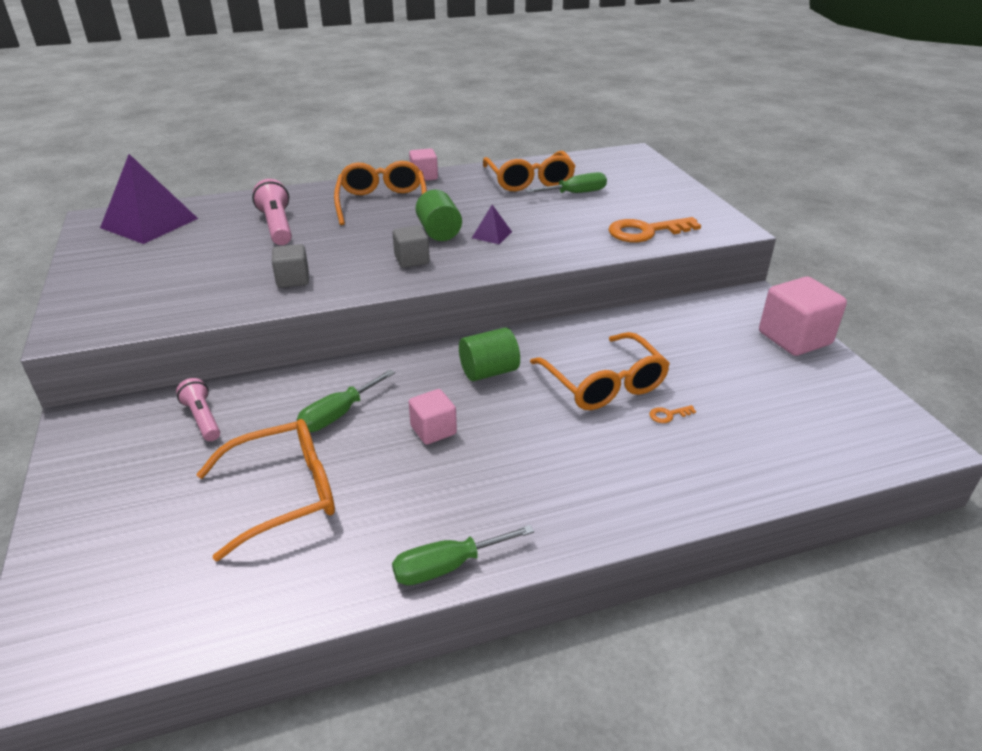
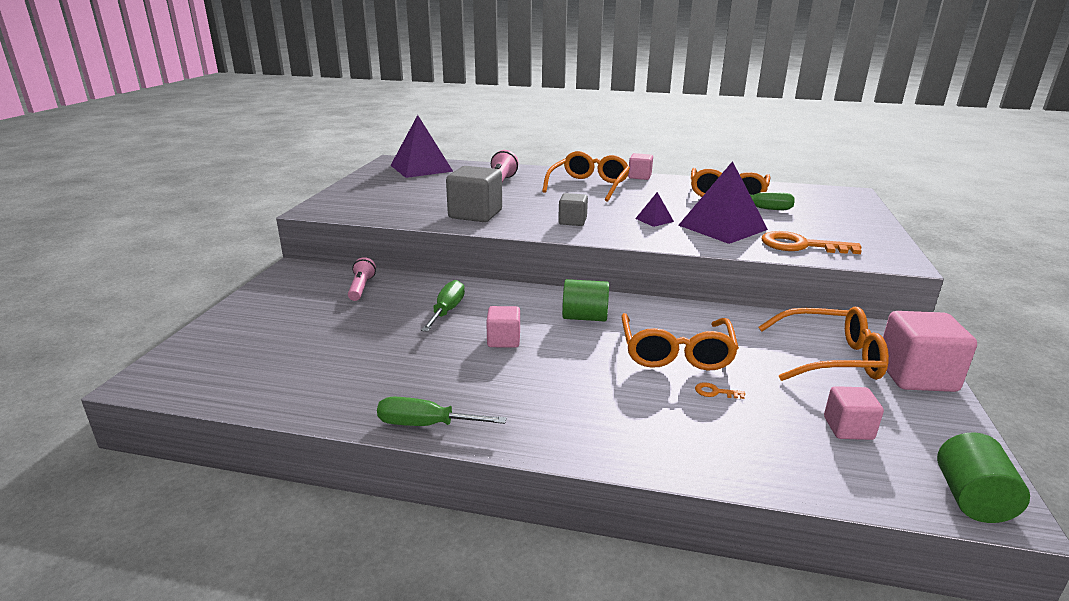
camera: 30 degrees right, 10 degrees down
(284, 494) = (365, 344): orange glasses -> orange glasses (830, 358)
(293, 279) = (475, 214): grey cube -> grey cube, size x1.74
(338, 414) = (447, 311): green screwdriver -> green screwdriver turned 120 degrees clockwise
(439, 232) = (612, 210): green cylinder -> green cylinder (971, 499)
(562, 227) = (722, 227): none -> purple pyramid
(788, 411) = (848, 428): none -> pink cube

